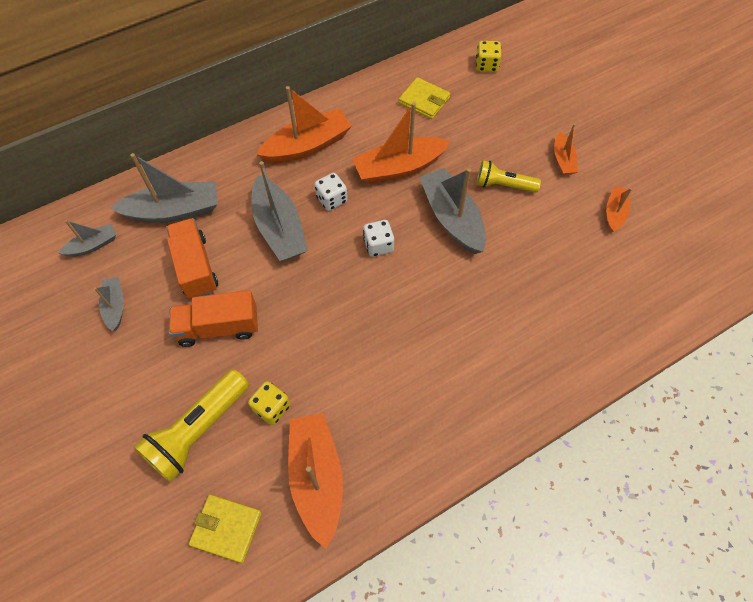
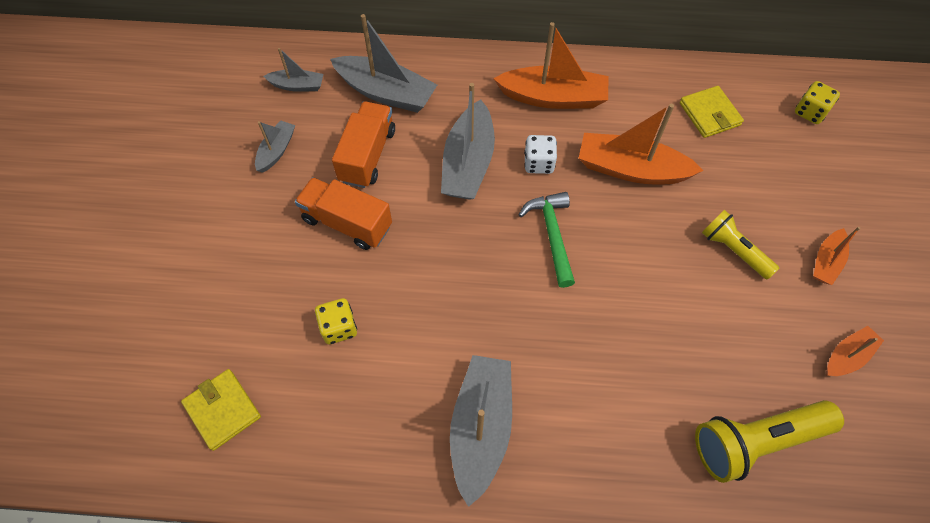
camera: 35 degrees right, 0 degrees up
(198, 431) = (263, 306): yellow flashlight -> yellow flashlight (756, 442)
(317, 478) = (330, 420): orange boat -> none
(378, 245) = (552, 235): white dice -> green hammer
(451, 218) = (649, 252): grey boat -> grey boat (481, 428)

